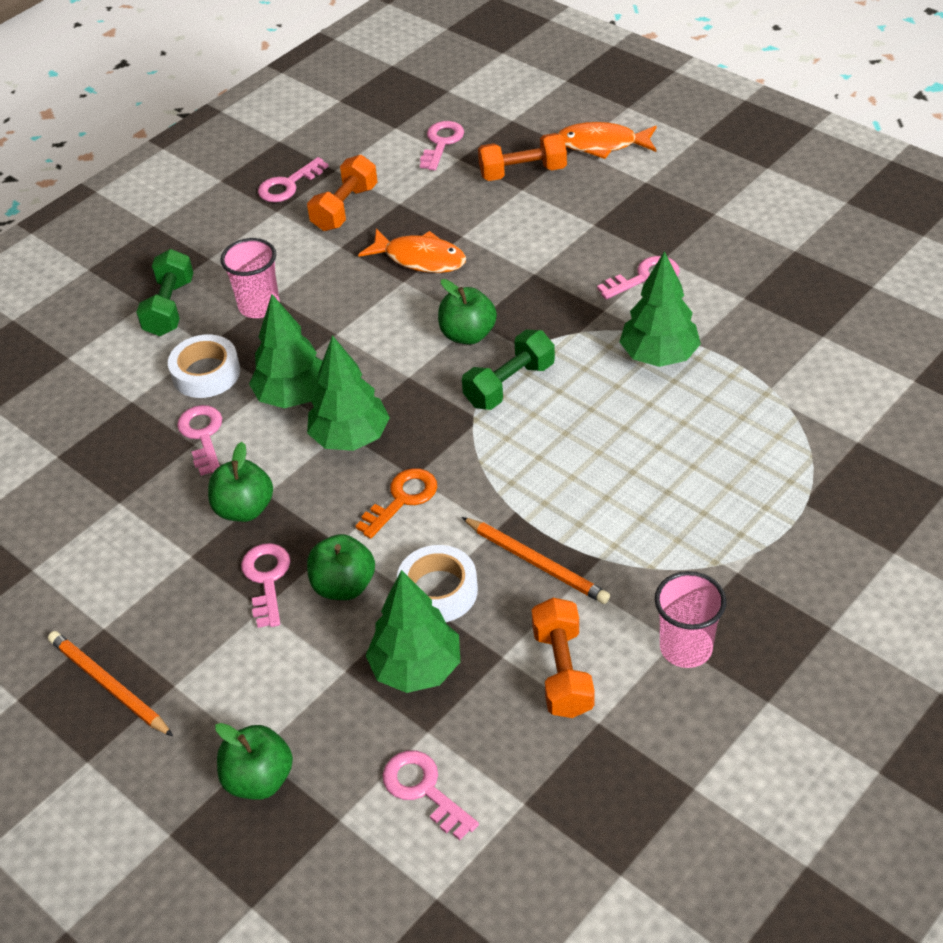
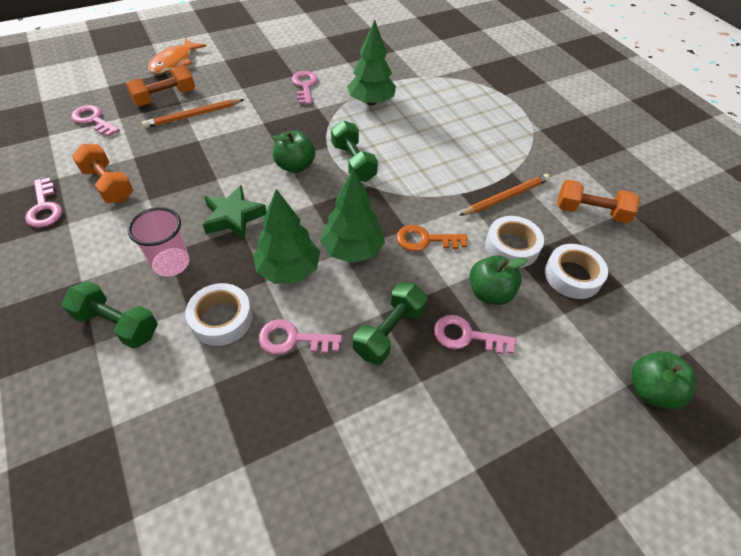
camera: 75 degrees left, 5 degrees up
(108, 686) = (541, 479): orange pencil -> orange pencil (193, 115)
(244, 509) = (389, 332): green apple -> green dumbbell
(349, 321) = (233, 217): none -> green star
(402, 499) = (425, 240): orange key -> orange key turned 60 degrees counterclockwise
(416, 668) = (572, 276): green tree -> white tape
(420, 258) = (202, 164): orange fish -> none
(423, 789) = (668, 300): pink key -> none
(523, 172) = (165, 97): orange dumbbell -> orange dumbbell turned 45 degrees clockwise
(686, 648) = (586, 162): pink cup -> none

